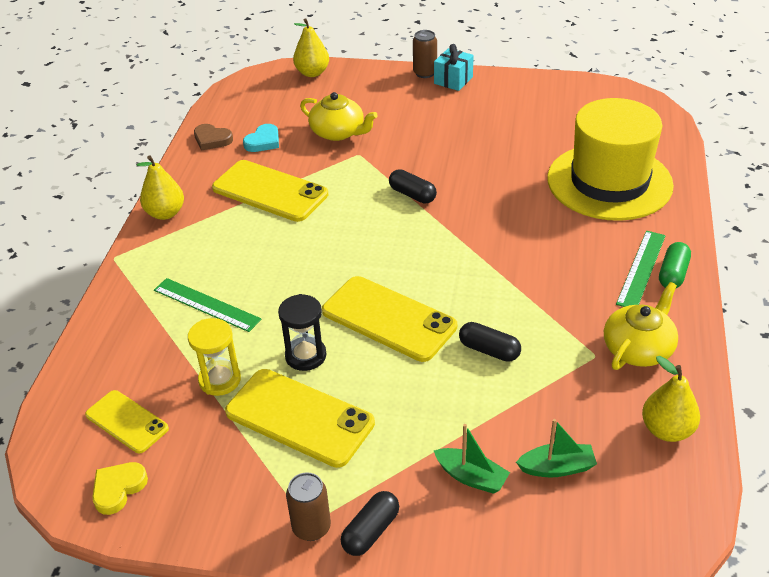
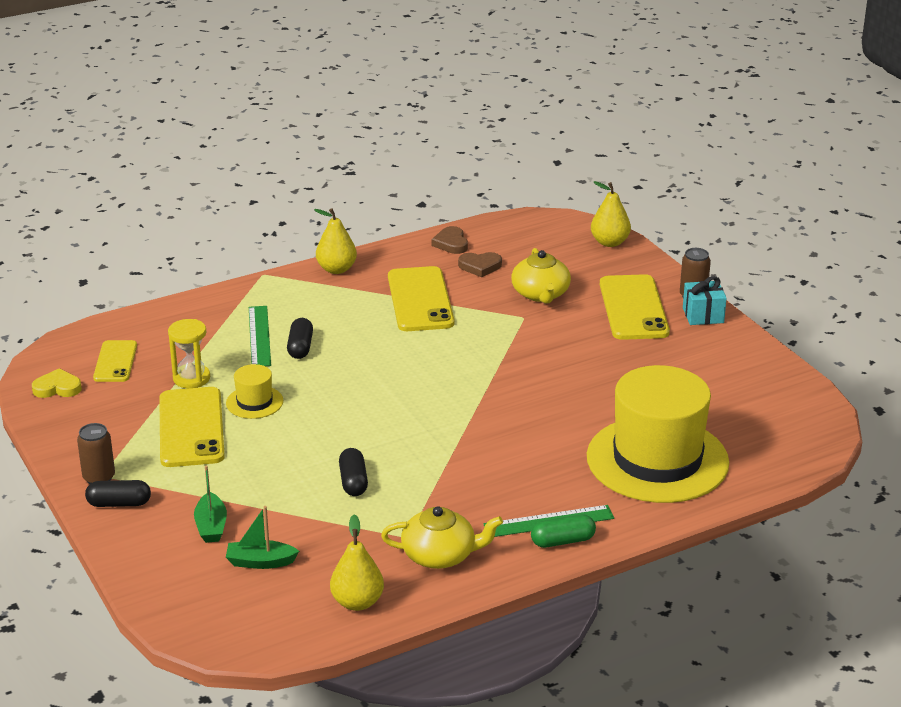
camera: 50 degrees right, 10 degrees down
(263, 141) = (480, 266): turquoise heart -> brown heart
(305, 356) = (254, 402): black hourglass -> yellow hat
(389, 319) = (335, 421): yellow phone -> yellow phone (633, 308)
(412, 195) = (502, 366): black capsule -> black capsule (300, 347)
(557, 468) = (260, 562): green boat -> green boat turned 135 degrees clockwise

